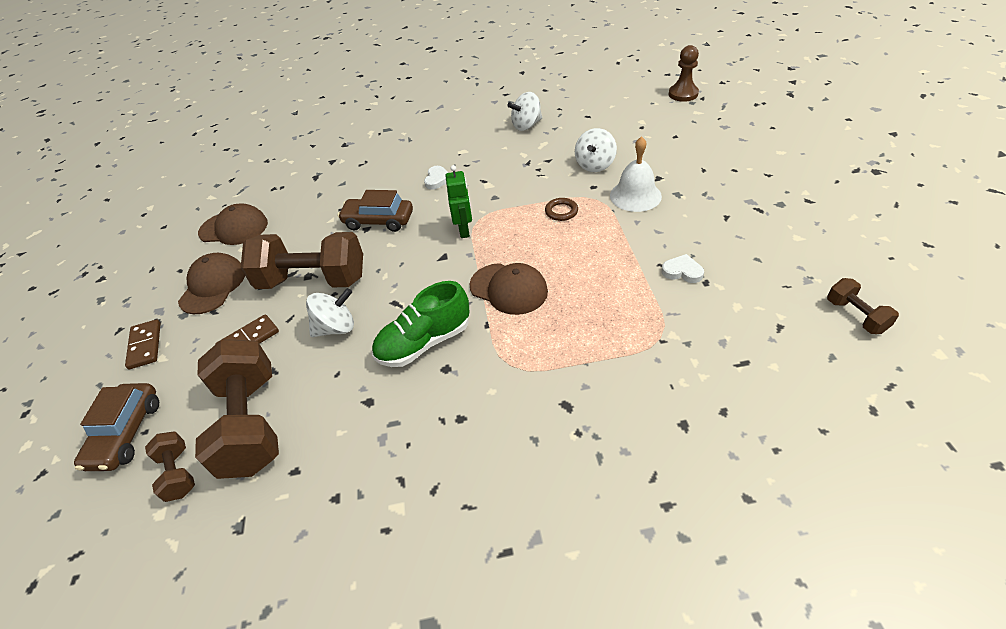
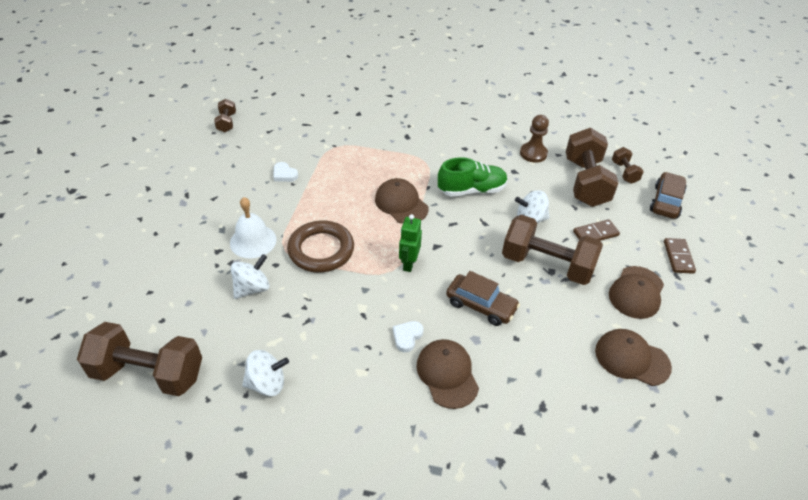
camera: 165 degrees left, 0 degrees up
(394, 170) = (447, 374): none -> brown cap
(561, 211) = (321, 250): brown ring -> brown ring, size x2.21
(613, 105) = (148, 373): none -> brown dumbbell
(683, 94) = (64, 353): brown pawn -> brown pawn (533, 153)

